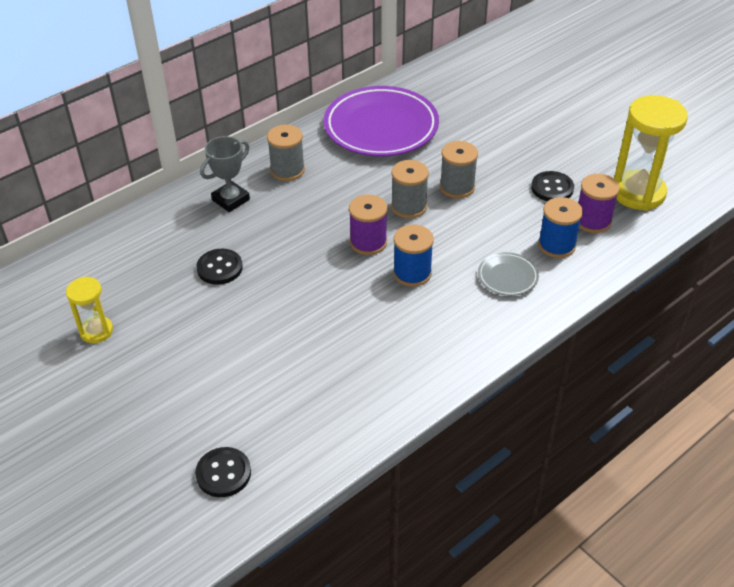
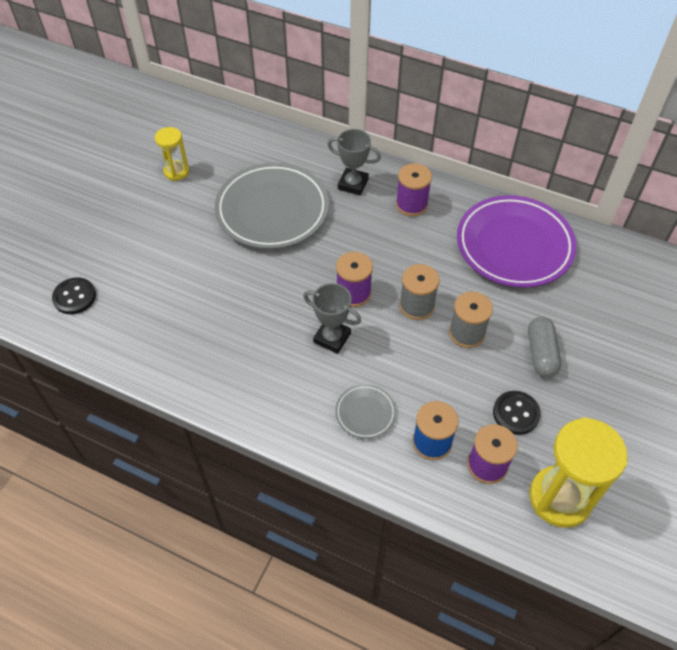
camera: 65 degrees right, 10 degrees up
(219, 268) = (272, 210): black button -> grey plate
(287, 170) = (411, 204): grey spool -> purple spool
(412, 273) = (332, 338): blue spool -> grey trophy
(501, 153) = (541, 353): none -> grey capsule

